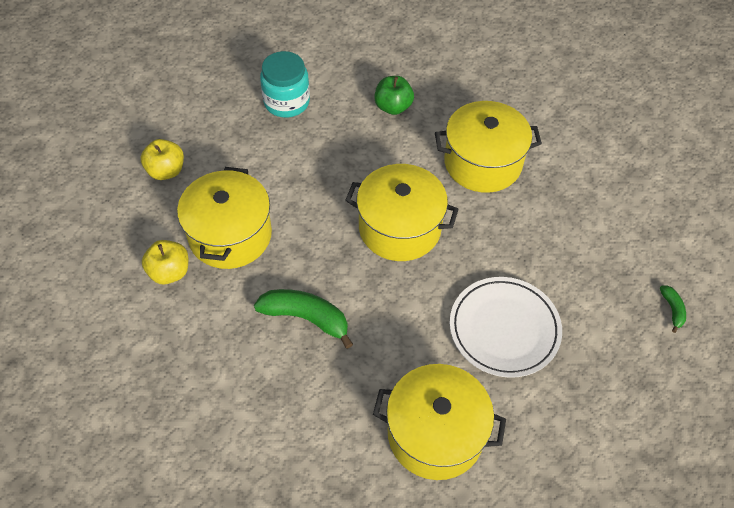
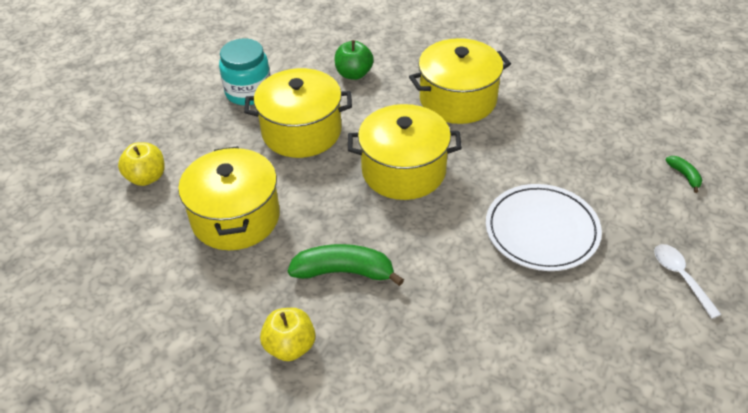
camera: 15 degrees left, 10 degrees down
(169, 272) = (184, 267): yellow apple -> yellow apple (290, 346)
(435, 433) = (518, 341): yellow pot -> yellow pot (301, 131)
(616, 416) = (680, 277): none -> white spoon

